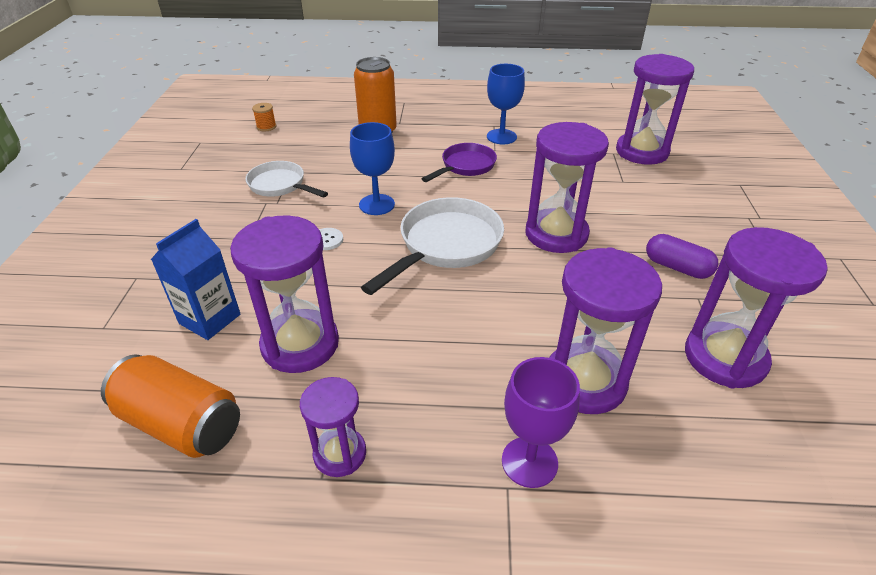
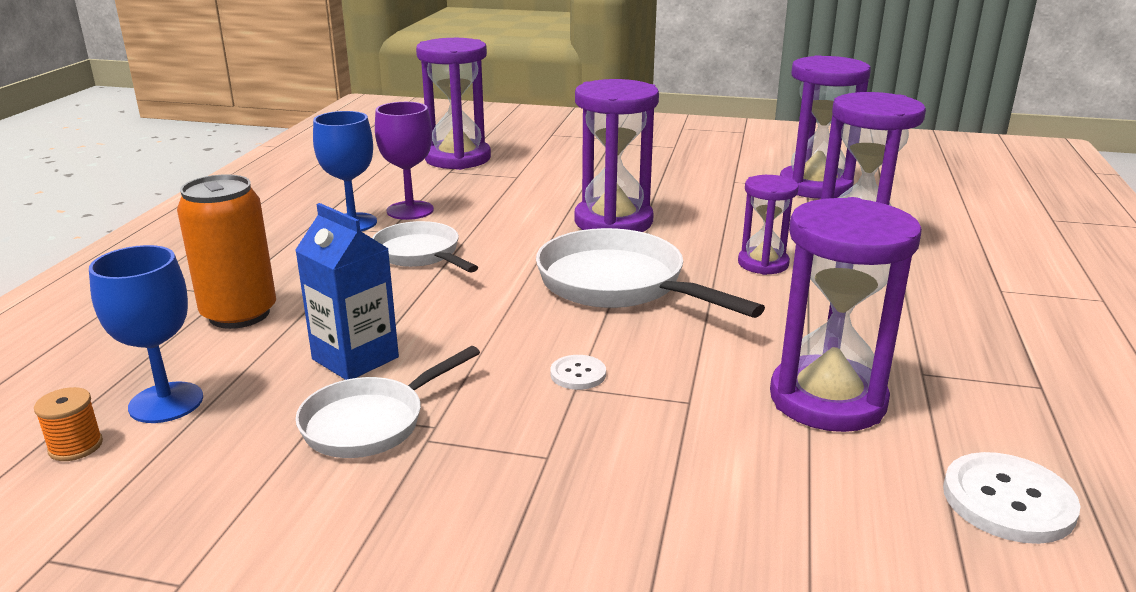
camera: 80 degrees left, 15 degrees down
(181, 423) = (1008, 500): orange can -> white button
(210, 319) = (778, 489): blue carton -> blue carton (355, 358)
(340, 454) = (1003, 374): purple hourglass -> purple hourglass (763, 264)
(377, 204) = (492, 327): blue goblet -> blue goblet (166, 402)
(465, 166) = (420, 254): purple pan -> white pan
(529, 462) = (967, 277): purple goblet -> purple goblet (410, 210)
(677, 267) = (686, 180): purple capsule -> none

